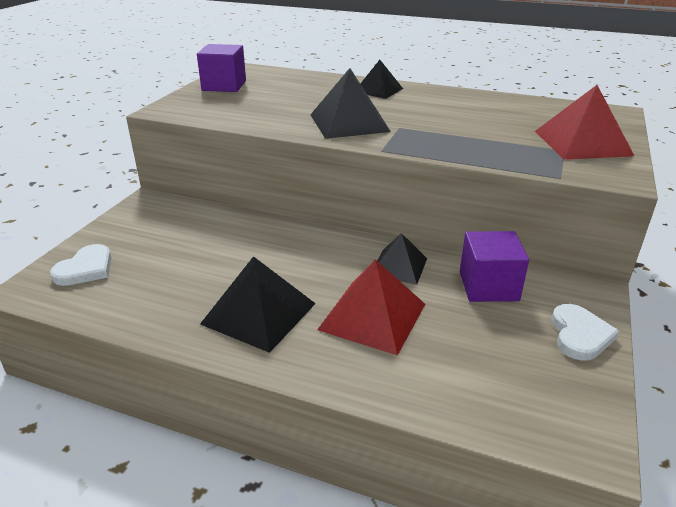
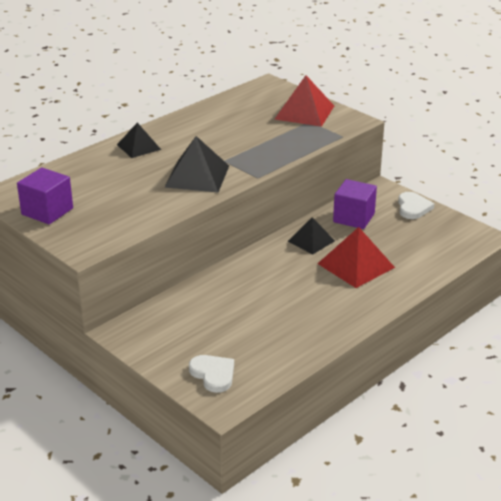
camera: 65 degrees left, 0 degrees up
(258, 313) = (325, 305): black pyramid -> none
(580, 335) = (413, 208): white heart -> white heart turned 60 degrees clockwise

